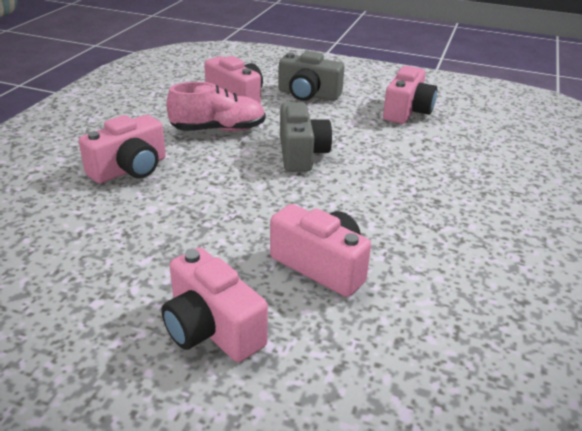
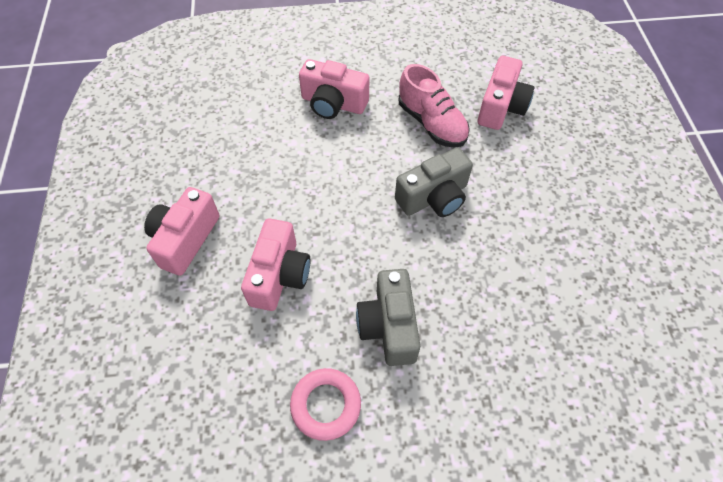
camera: 65 degrees right, 25 degrees up
(308, 94) = (557, 155): grey camera -> grey camera (389, 326)
(407, 111) = (593, 253): pink camera -> none
(491, 278) = (326, 405): none -> pink ring

